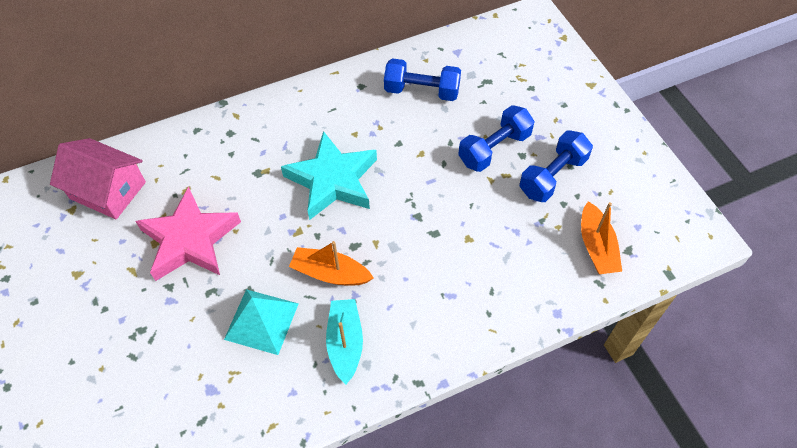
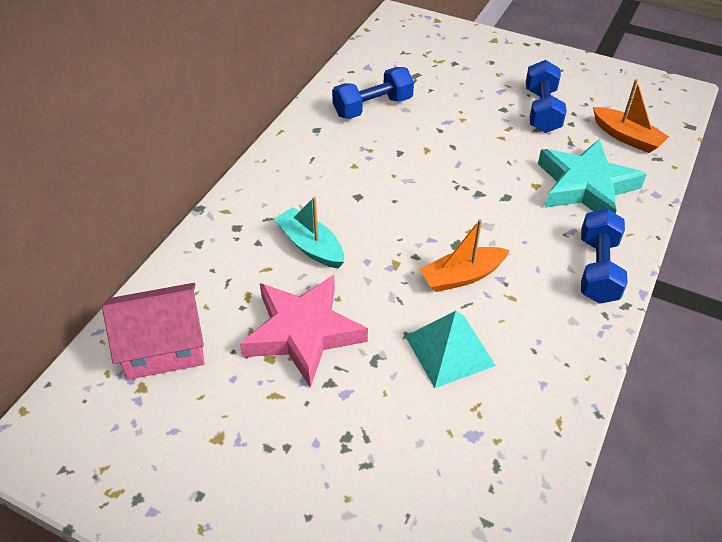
camera: 40 degrees left, 10 degrees down
(333, 180) = (378, 209): turquoise star -> turquoise star (586, 186)
(345, 343) = (538, 318): turquoise boat -> turquoise boat (310, 246)
(494, 149) = (478, 116): blue dumbbell -> blue dumbbell (597, 269)

